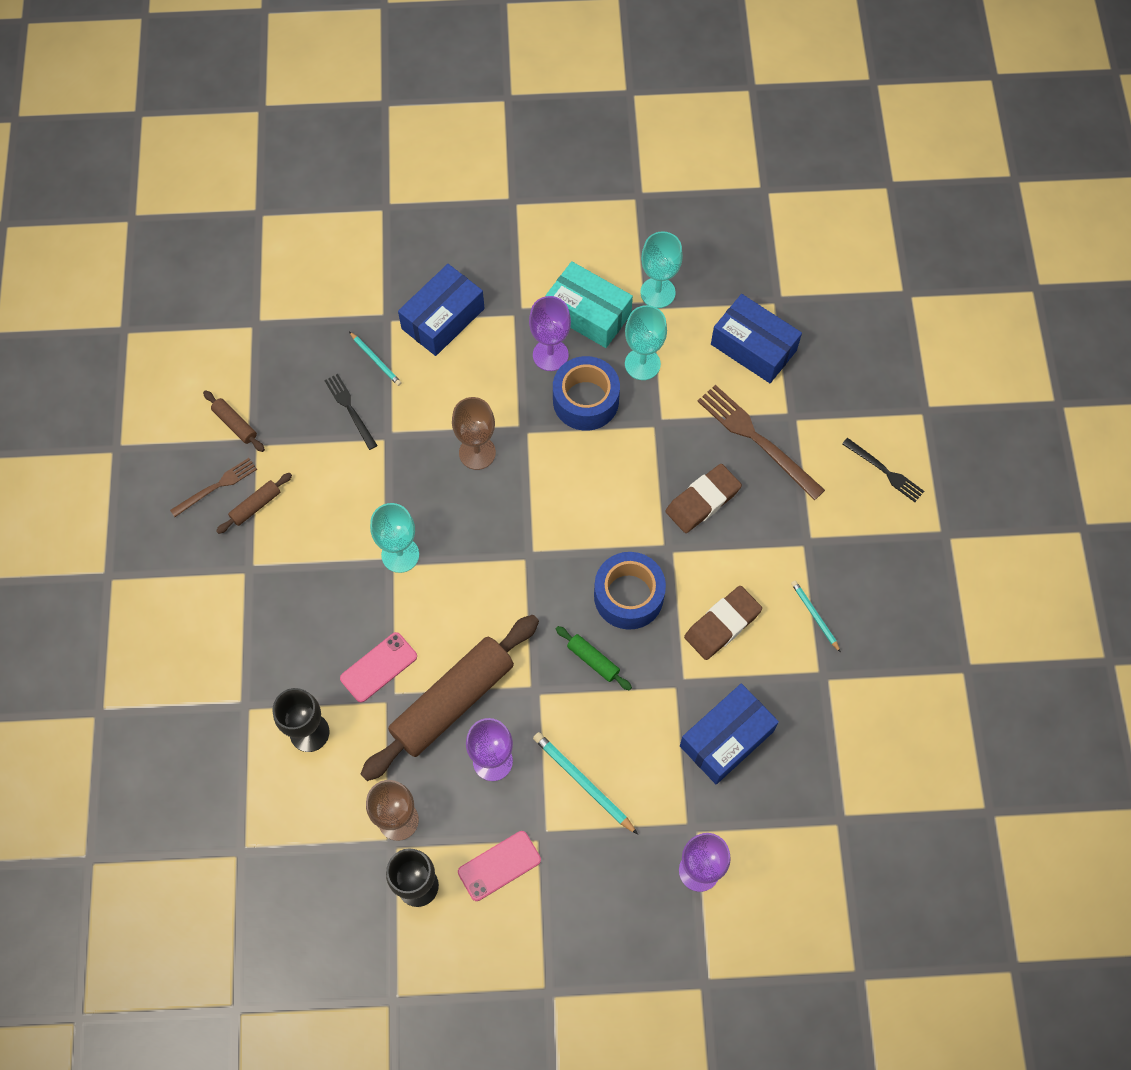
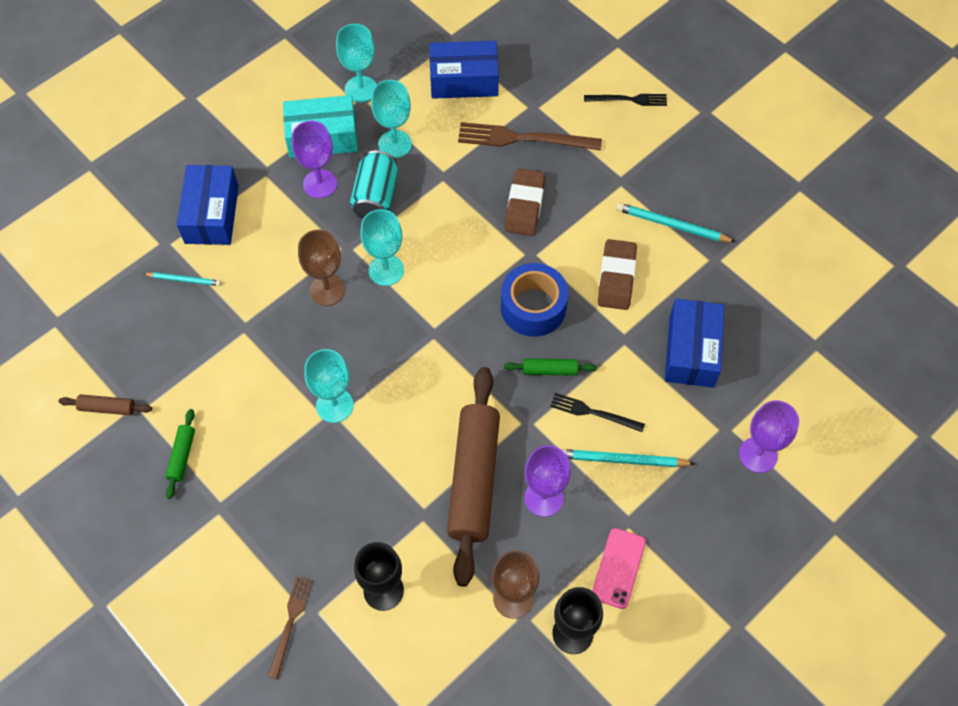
camera: 40 degrees left, 5 degrees down
(216, 486) = (134, 466): brown fork -> brown fork (290, 623)
(256, 506) = (182, 456): brown rolling pin -> green rolling pin
(350, 409) = (196, 329): black fork -> black fork (593, 413)
(378, 667) = (394, 499): pink phone -> none
(538, 471) = (386, 270): none -> turquoise goblet
(585, 400) = (376, 197): blue tape -> turquoise can
(814, 616) = (672, 225): turquoise pencil -> turquoise pencil, size x1.59

